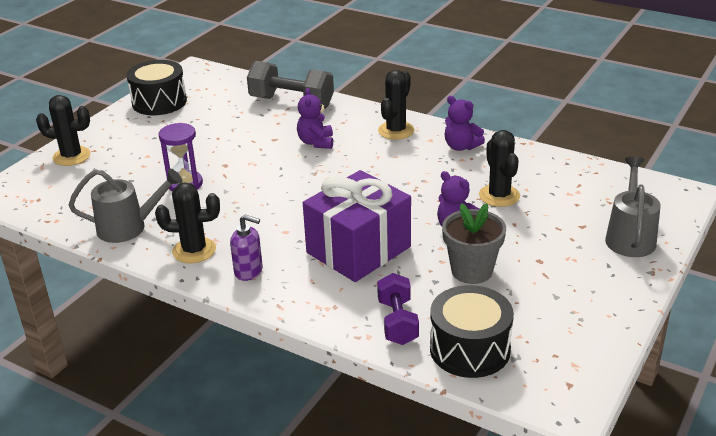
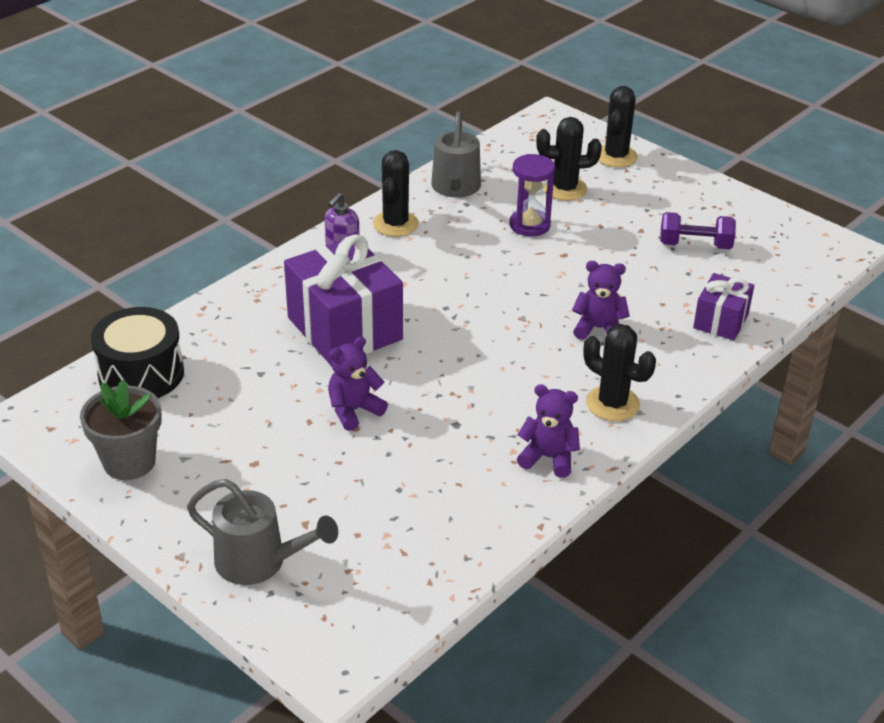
camera: 100 degrees right, 5 degrees up
(159, 102) = (741, 216): black drum -> none
(291, 102) = (720, 321): grey dumbbell -> purple gift
(397, 322) = (209, 335): purple dumbbell -> purple dumbbell (695, 245)
(461, 147) = (548, 458): purple teddy bear -> purple teddy bear turned 60 degrees clockwise
(471, 271) = (263, 403): grey flower pot -> grey flower pot (129, 462)
(499, 196) = (407, 464): black cactus -> black cactus (565, 189)

